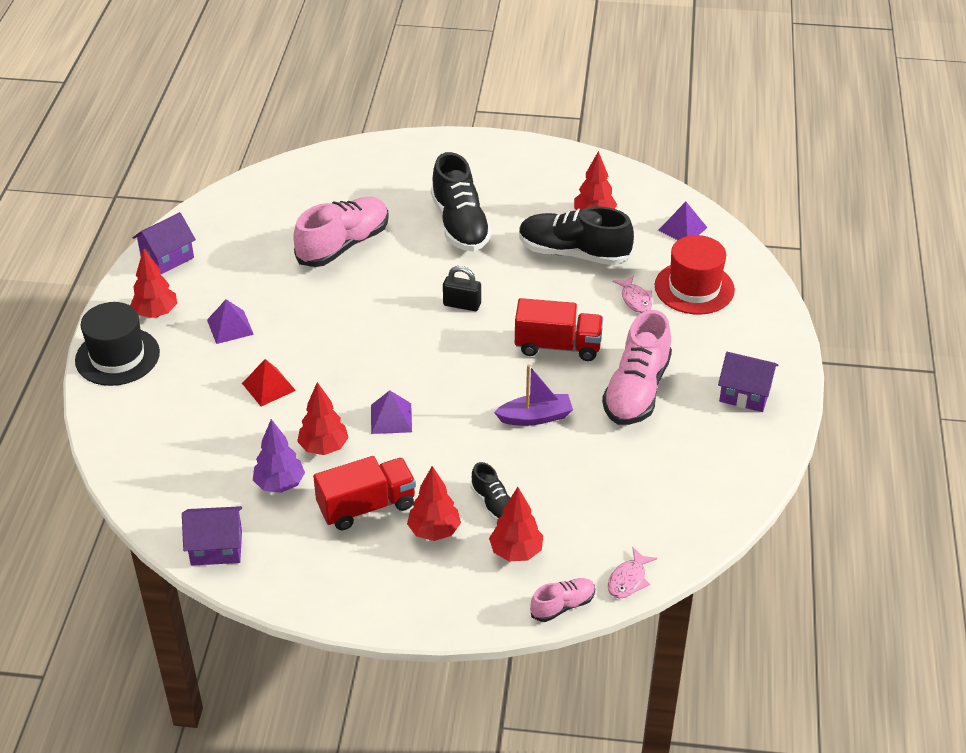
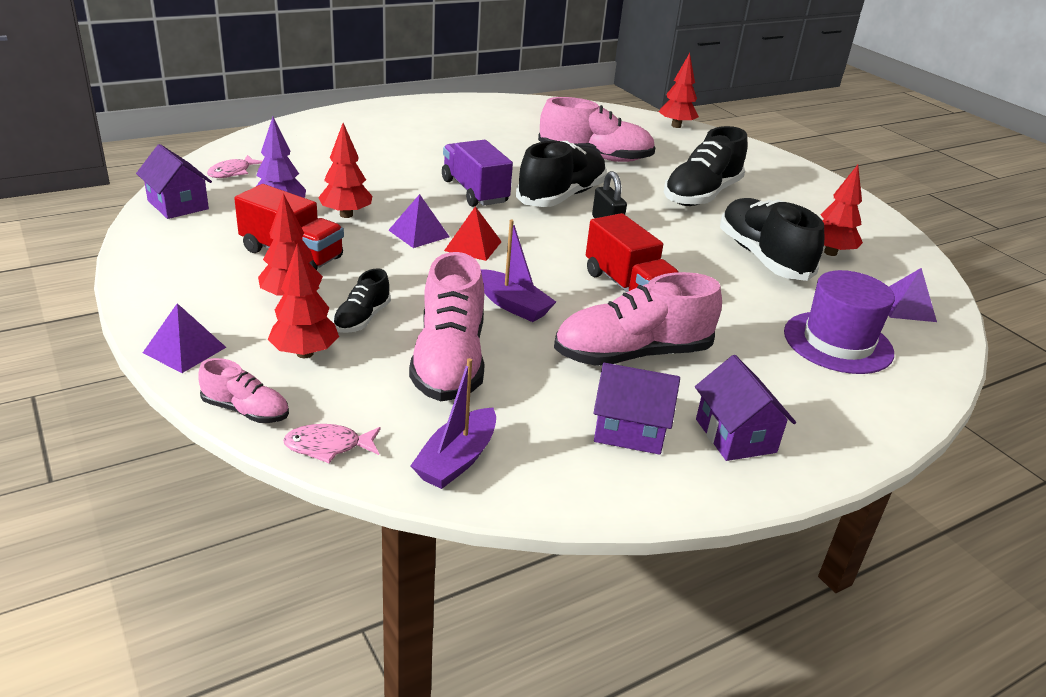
camera: 50 degrees right, 10 degrees down
(117, 356) = (355, 116): black hat -> none
(156, 313) = (418, 116): red tree -> red tree (676, 126)
(167, 257) = (481, 105): purple house -> purple house (630, 430)
(230, 327) = (439, 143): purple pyramid -> purple pyramid (184, 349)
(268, 386) = (391, 174): red pyramid -> red pyramid (473, 246)
(346, 351) = (475, 191): none -> purple truck
(396, 304) = (561, 196): none -> black shoe
(579, 483) = (449, 361): none -> pink shoe
(635, 299) = (760, 311): pink fish -> pink fish (232, 172)
(682, 527) = (456, 460): none -> purple boat
(694, 288) = (838, 342): red hat -> purple hat

